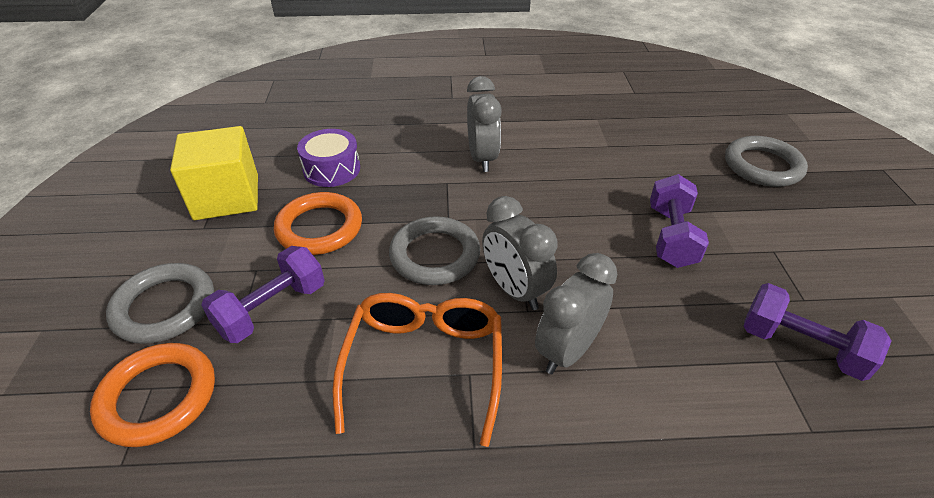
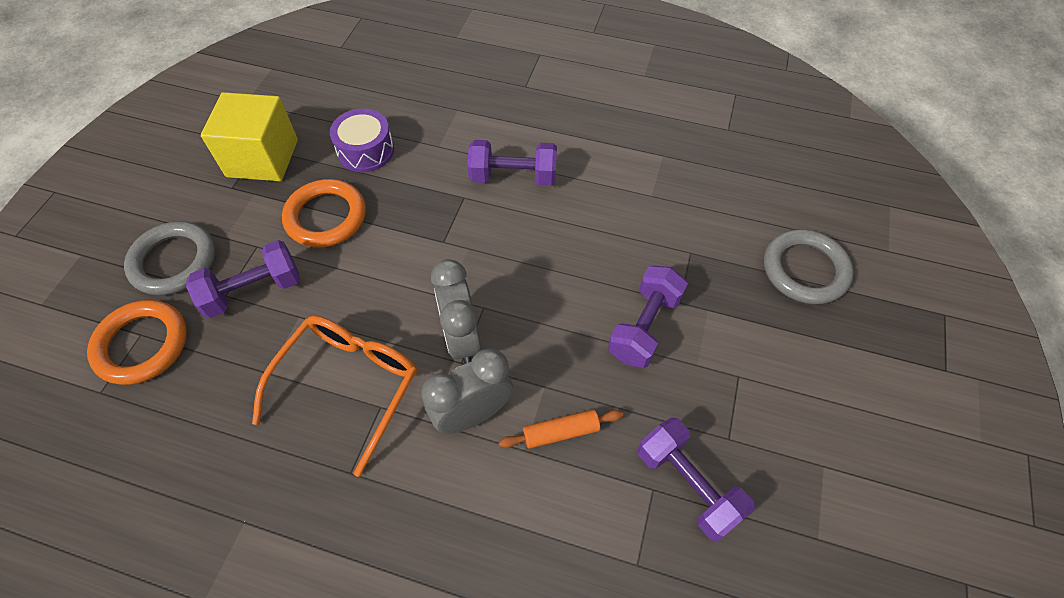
camera: 20 degrees right, 15 degrees up
(435, 255) = (411, 278): grey ring -> none
(482, 158) = (513, 177): grey clock -> purple dumbbell
(660, 340) = (561, 432): none -> orange rolling pin

